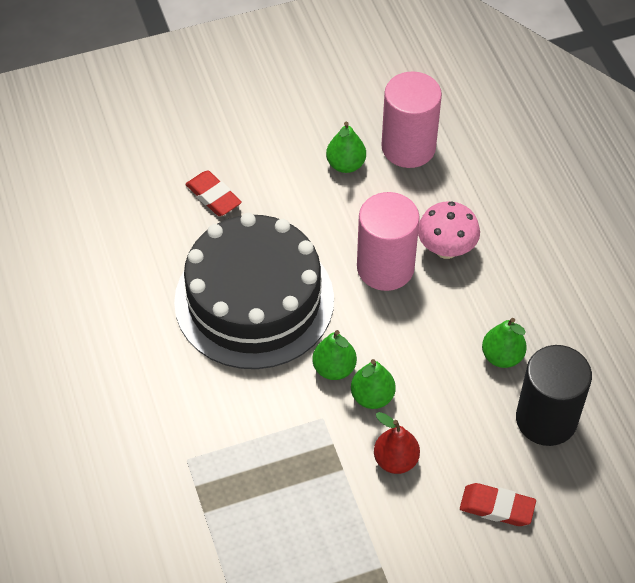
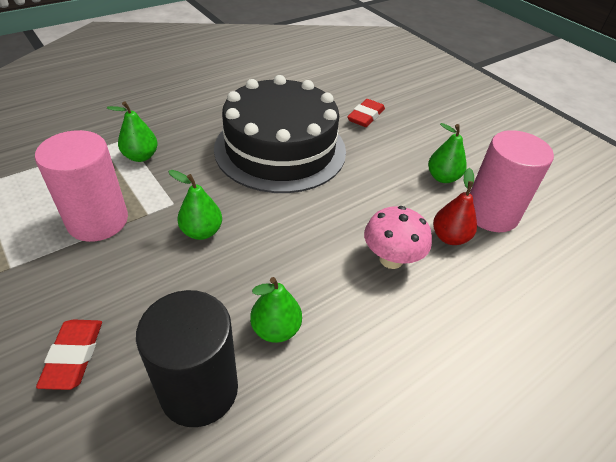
camera: 70 degrees right, 10 degrees down
(334, 368) = (226, 203): green pear -> green pear (141, 156)
(385, 267) = (347, 219): pink cylinder -> pink cylinder (98, 221)
(395, 460) = (132, 259): red pear -> red pear (449, 237)

